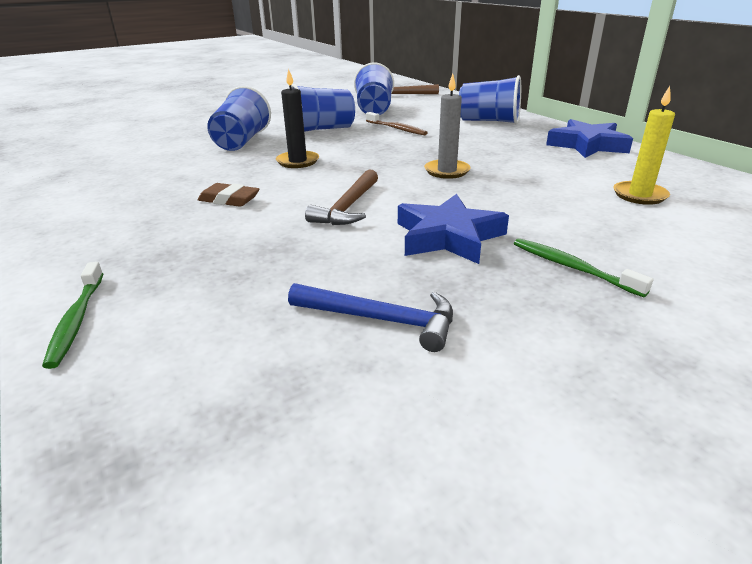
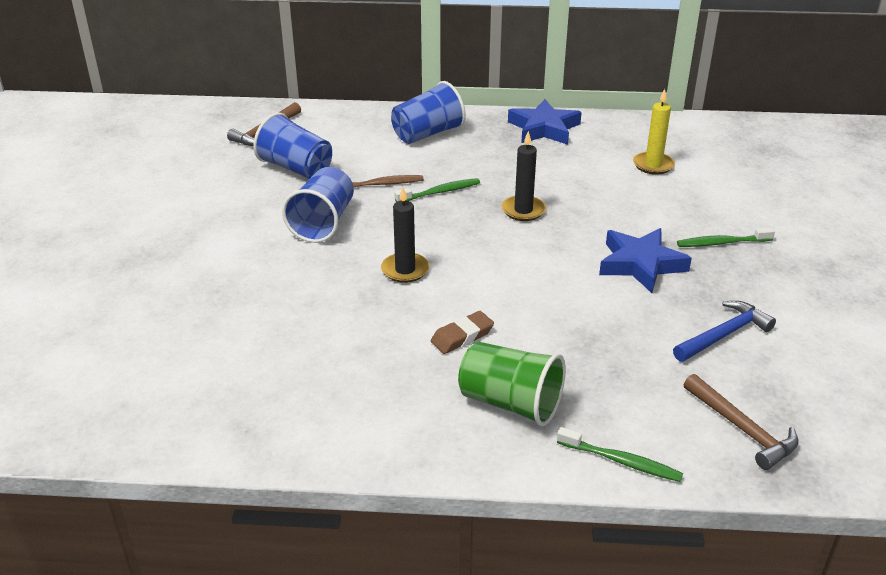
camera: 55 degrees left, 5 degrees up
(146, 241) = (510, 403): none -> green cup
(241, 141) = (293, 282): blue cup -> none
(348, 207) = (545, 284): brown hammer -> brown hammer (742, 429)
(419, 143) = (440, 192): none -> green toothbrush
(447, 171) = (523, 210): grey candle -> black candle

